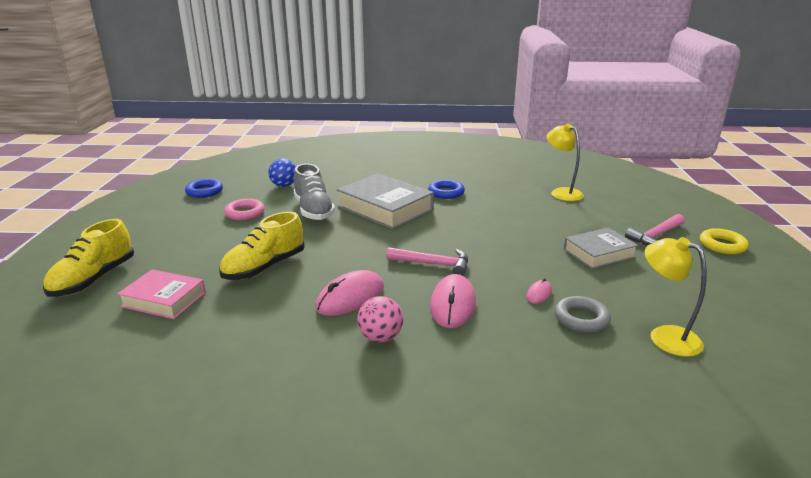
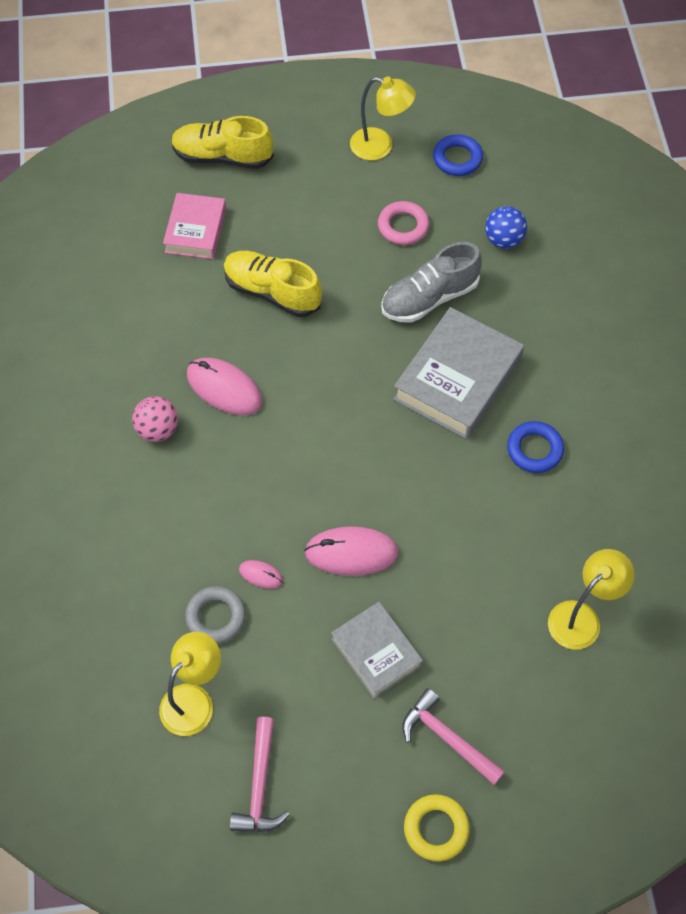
camera: 80 degrees right, 35 degrees up
(164, 214) = (380, 146): none -> yellow lamp
(434, 264) = (310, 459): pink hammer -> pink hammer (260, 786)
(453, 305) = (225, 487): pink mouse -> pink mouse (351, 553)

